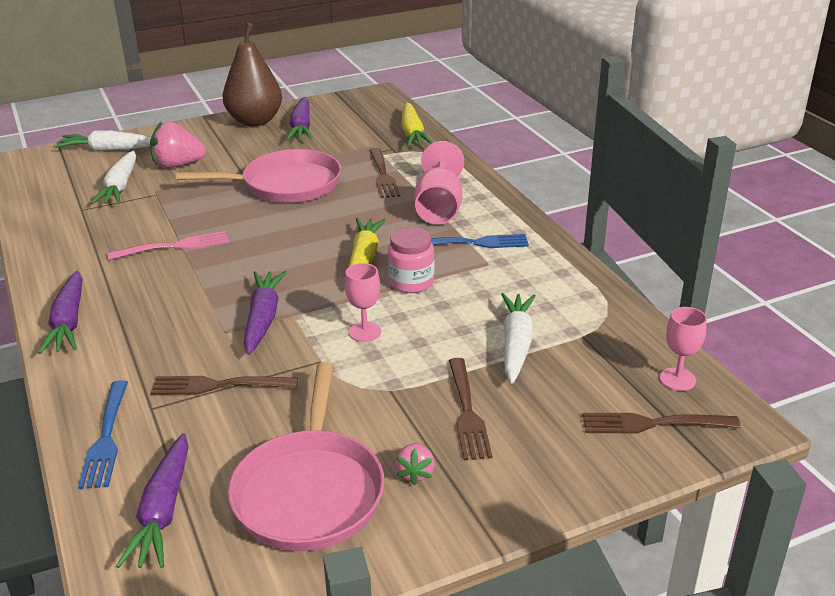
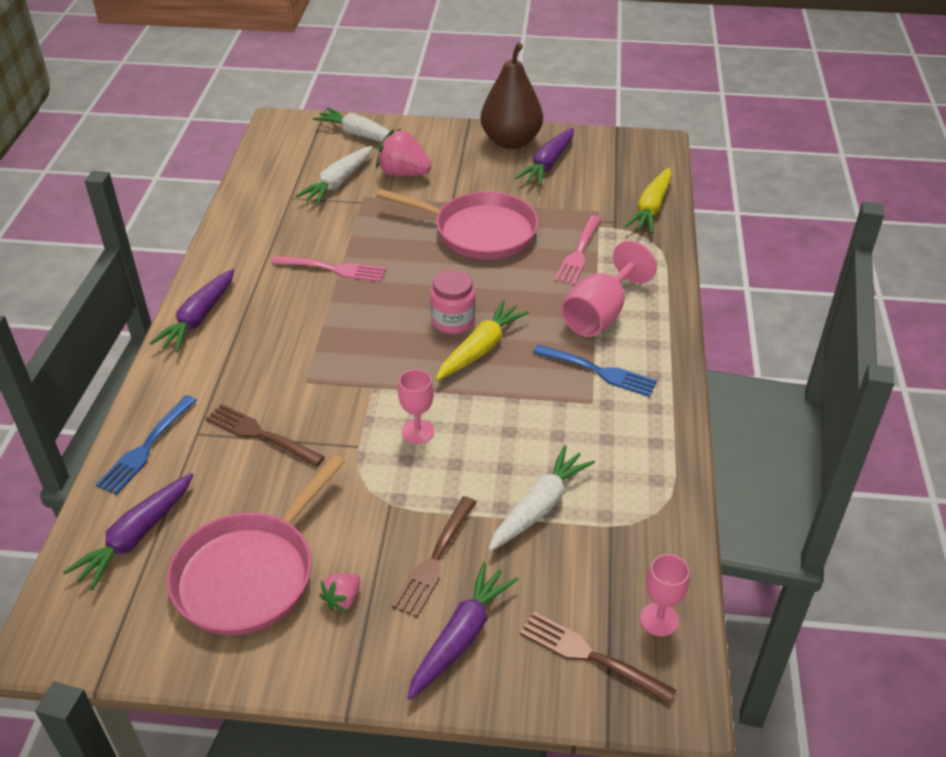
camera: 30 degrees right, 10 degrees up
(263, 318) = (346, 379): purple carrot -> purple carrot (461, 636)
(383, 175) = (578, 252): brown fork -> pink fork
(411, 282) = (502, 393): pink jar -> pink jar (453, 321)

